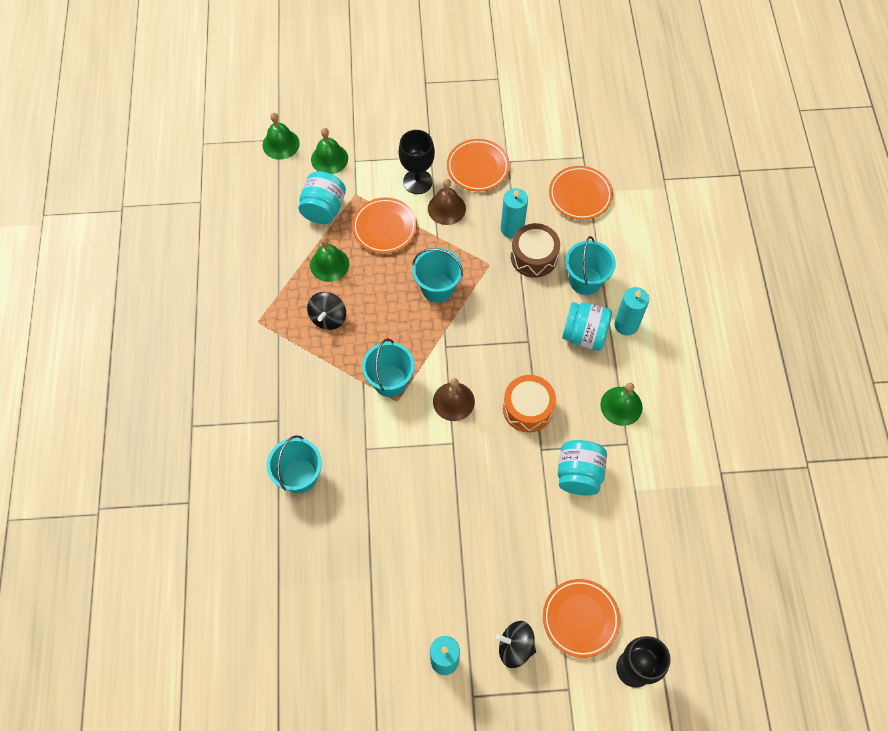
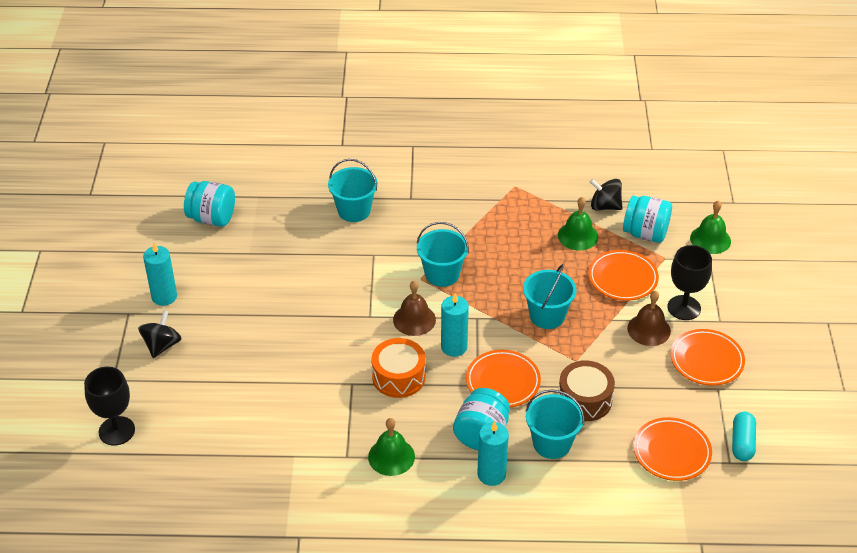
camera: 95 degrees right, 20 degrees down
(281, 144) = (727, 204): green bell -> none
(328, 318) = (516, 233): black spinning top -> black spinning top (605, 206)
(512, 229) = (622, 384): turquoise candle -> turquoise candle (454, 347)
(562, 148) = (742, 443): none -> turquoise capsule
(578, 474) = (319, 410): turquoise jar -> turquoise jar (212, 218)
(580, 618) = (174, 395): orange plate -> orange plate (503, 382)

